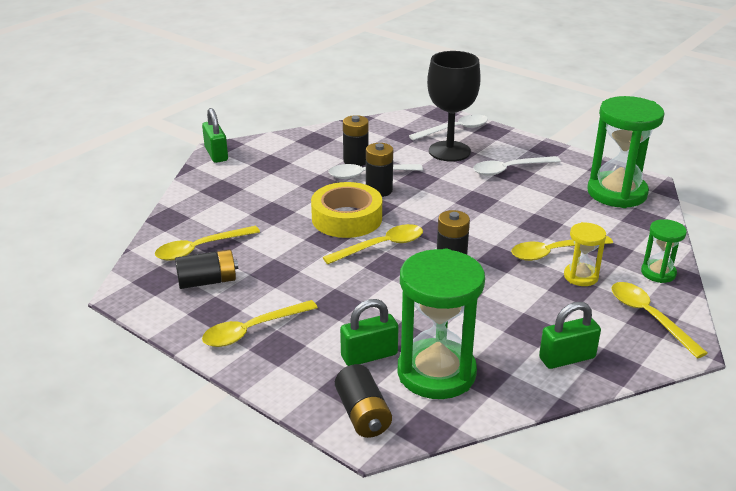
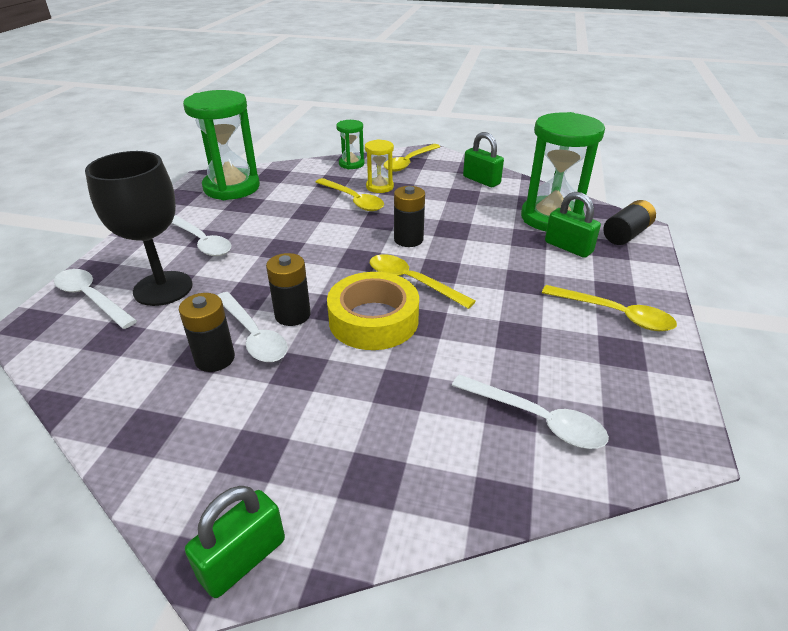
camera: 115 degrees left, 5 degrees up
(200, 249) = (536, 419): yellow spoon -> white spoon
(207, 281) = (586, 380): black battery -> none

